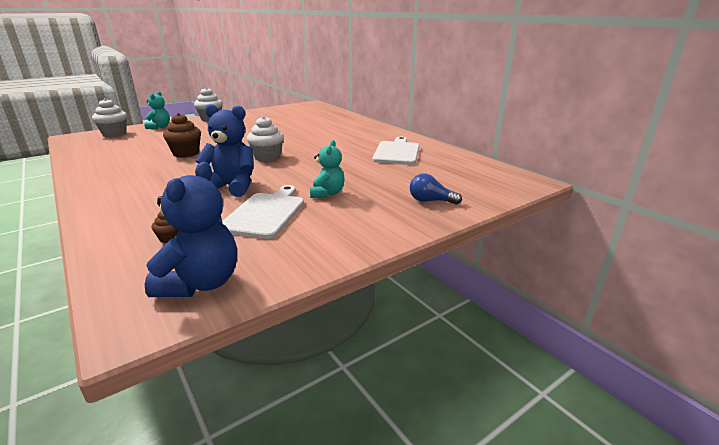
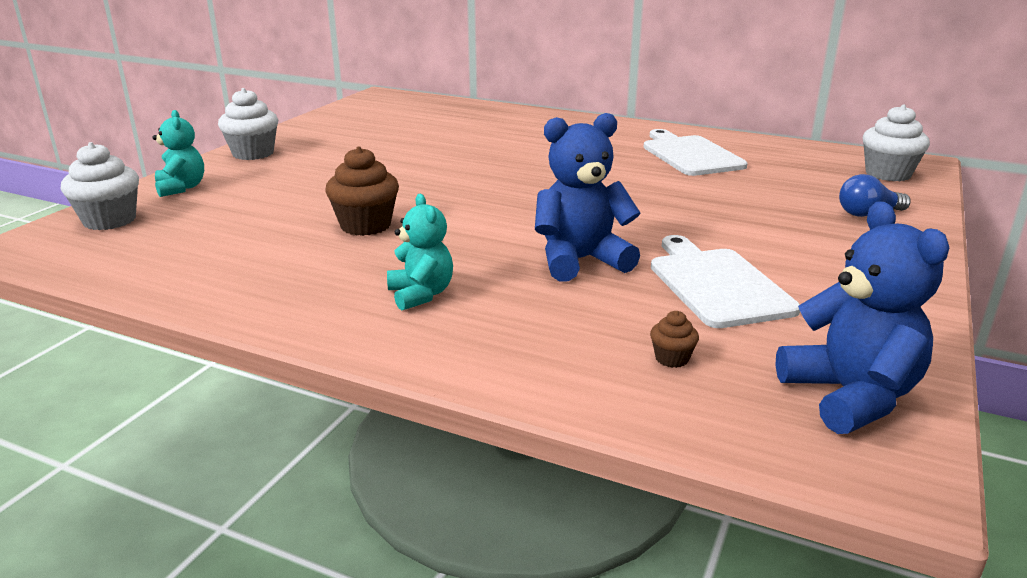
camera: 30 degrees left, 0 degrees up
(267, 157) = (524, 202): white cupcake -> white cupcake (888, 174)
(327, 193) = (732, 235): turquoise teddy bear -> turquoise teddy bear (421, 295)

